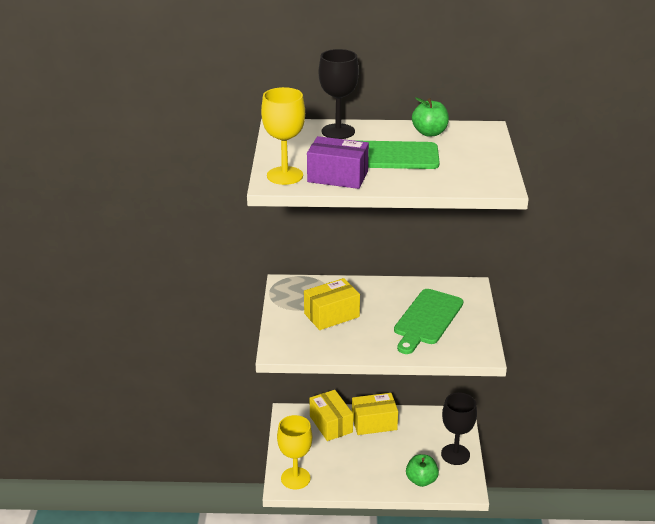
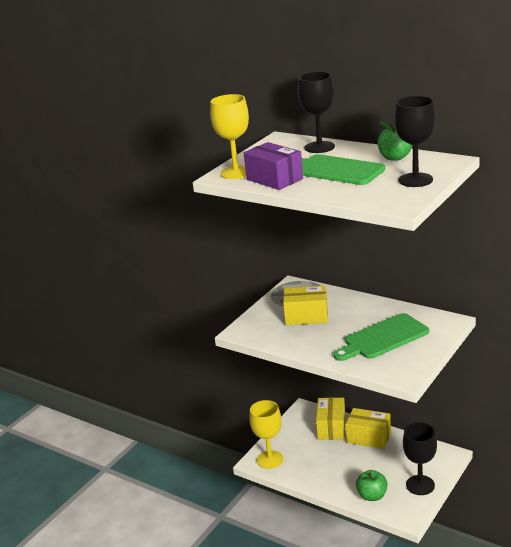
camera: 35 degrees right, 5 degrees down
(479, 155) = (415, 180): none -> black goblet

